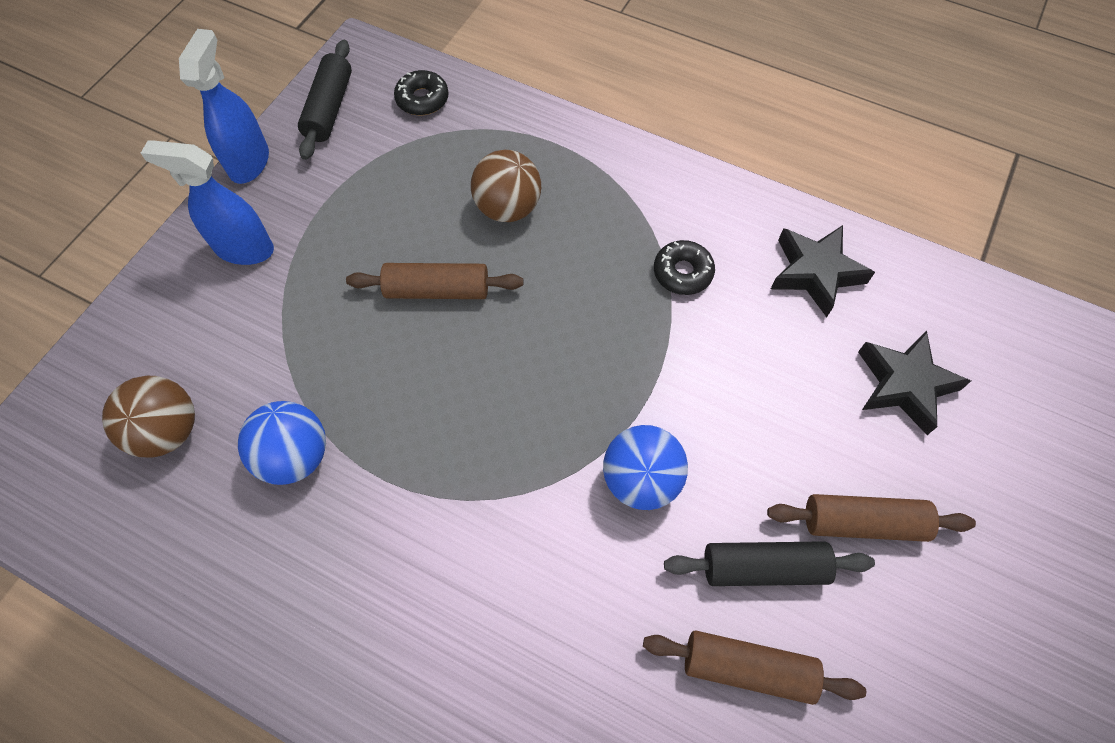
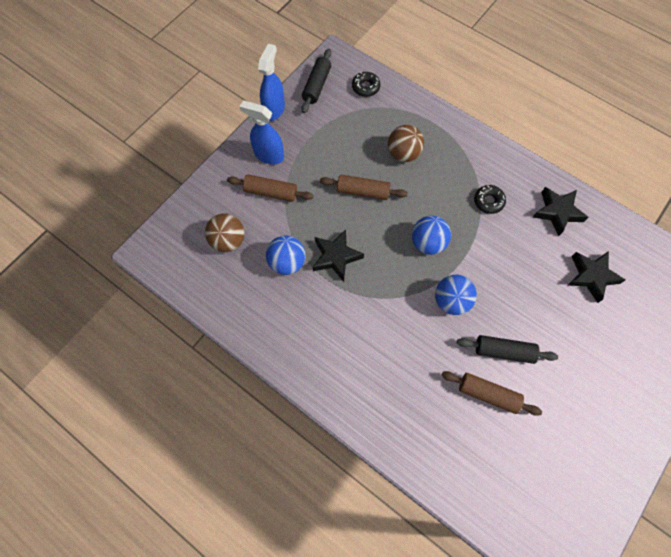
camera: 10 degrees right, 5 degrees up
(395, 428) = (336, 257): none -> black star
(577, 370) = (428, 243): none -> blue ball
(863, 522) = (556, 339): brown rolling pin -> brown rolling pin (271, 192)

